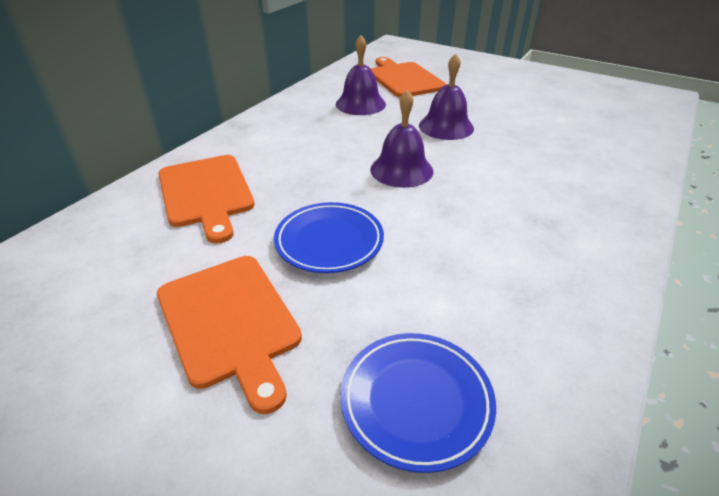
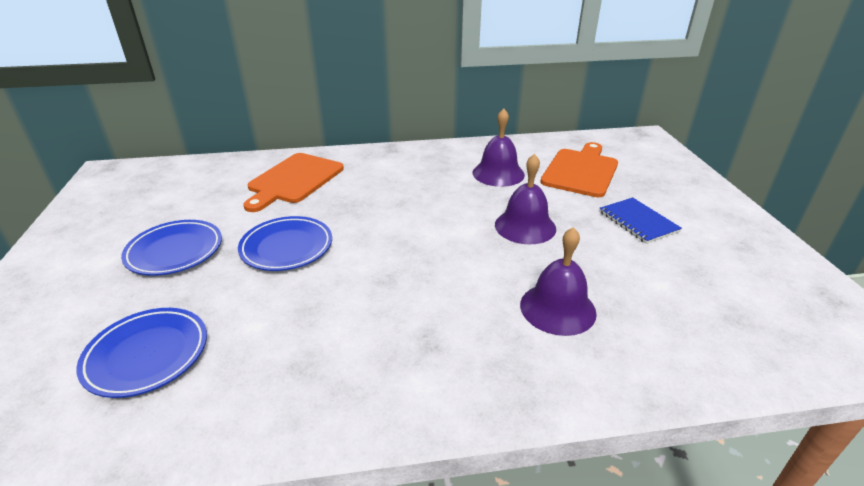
camera: 50 degrees right, 5 degrees down
(230, 322) = (175, 251): orange cutting board -> blue plate
(401, 170) = (419, 235): purple bell -> purple bell (557, 308)
(489, 92) = (638, 222): none -> blue notebook

